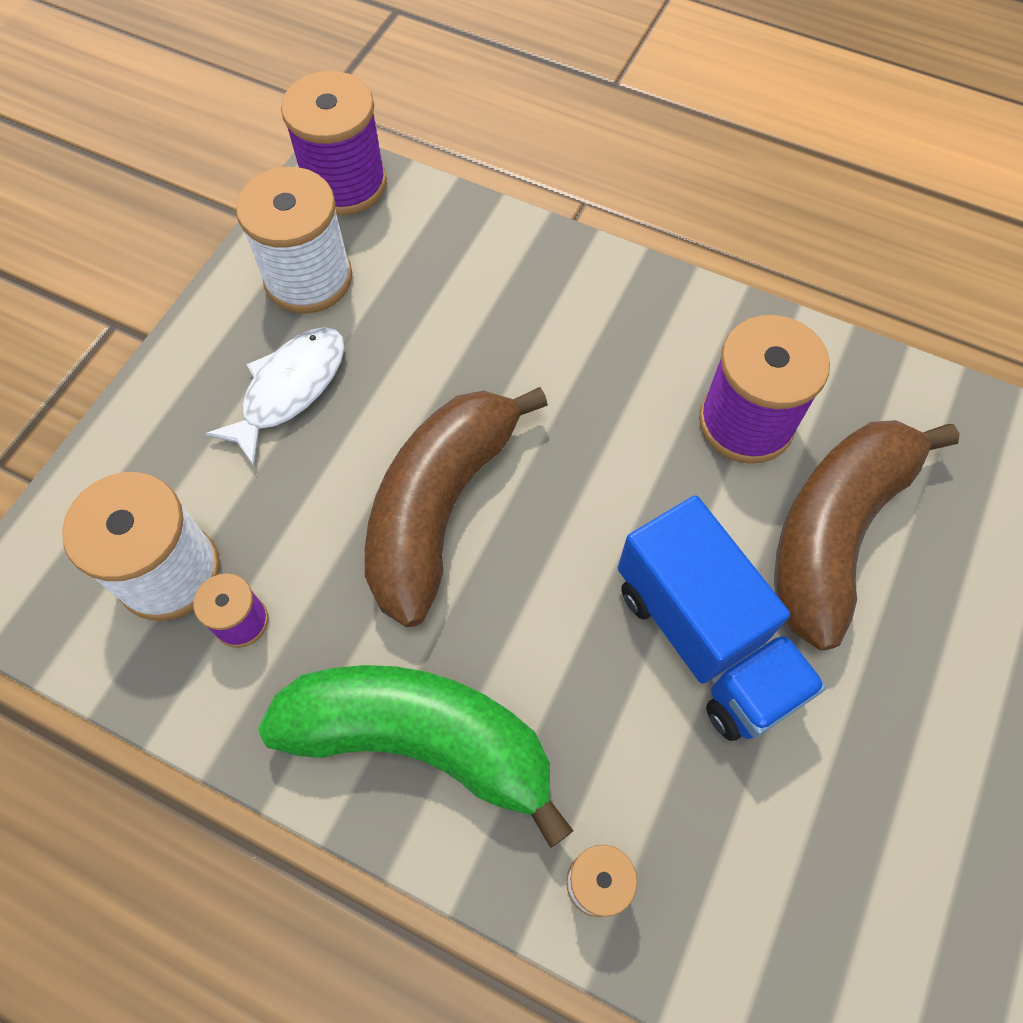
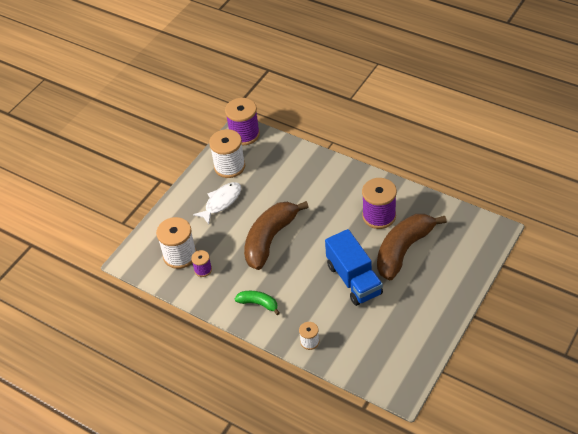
camera: 10 degrees right, 15 degrees down
(421, 741) = (258, 304): green banana -> green banana, size x0.49

